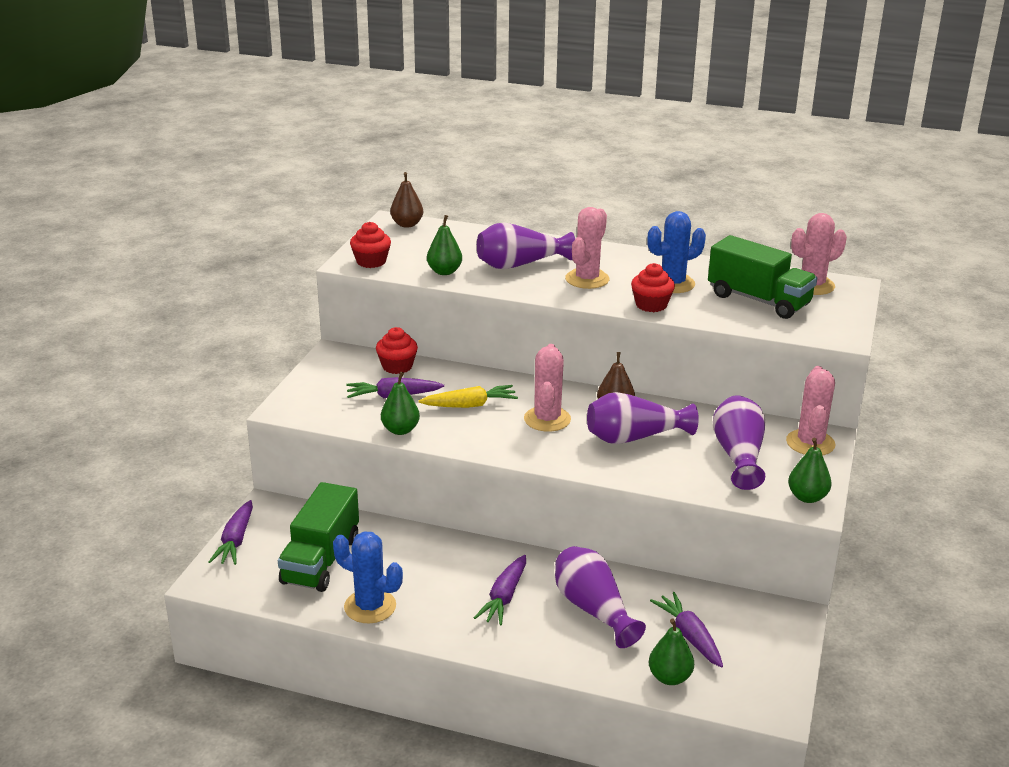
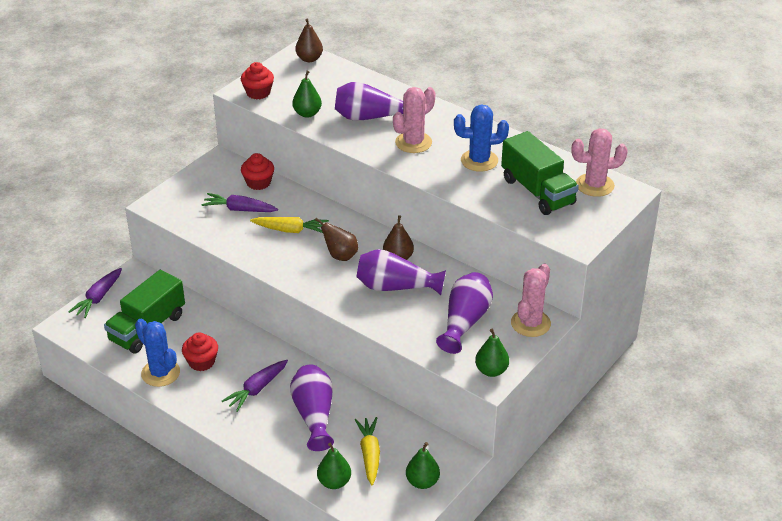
camera: 20 degrees right, 10 degrees up
(400, 430) = (227, 241): green pear -> green pear (422, 482)
(547, 419) = (340, 256): pink cactus -> brown pear
(651, 305) = (446, 179): red cupcake -> red cupcake (201, 362)
(689, 636) = (370, 454): purple carrot -> yellow carrot

